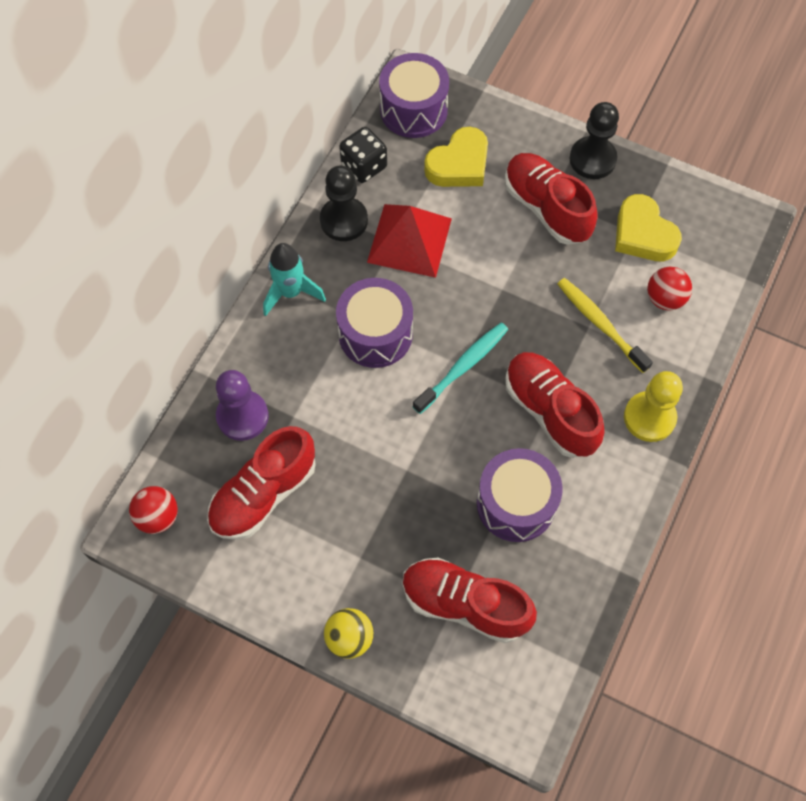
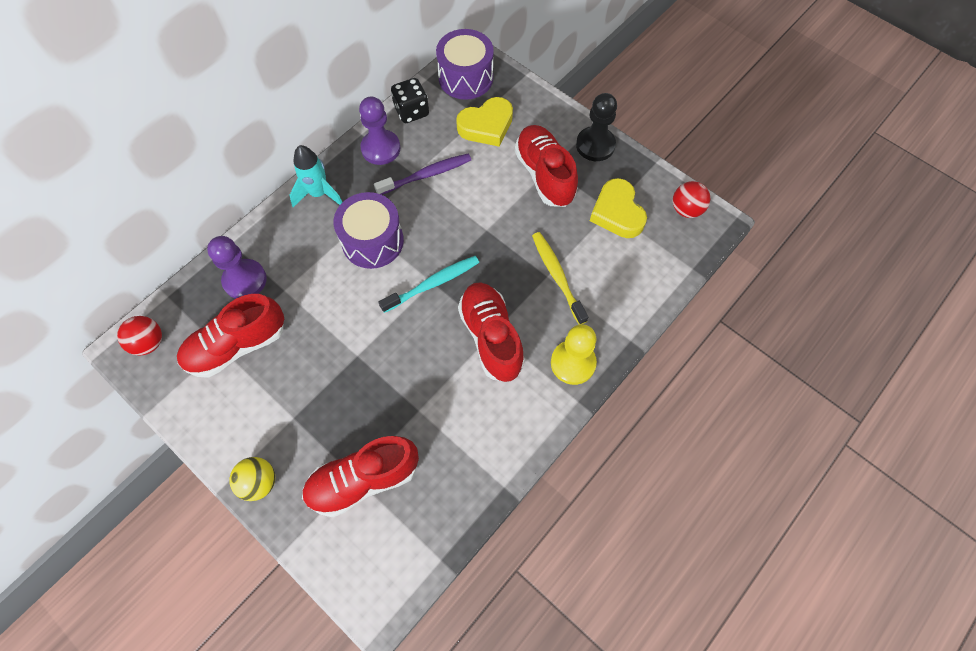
camera: 15 degrees right, 0 degrees up
(344, 220) = (381, 148): black pawn -> purple pawn
(409, 240) = (426, 175): red pyramid -> purple toothbrush
(464, 604) = (363, 480): red shoe -> red shoe turned 60 degrees counterclockwise
(516, 503) = (436, 406): purple drum -> none
(664, 299) = (618, 268): red ball -> red ball (686, 209)

